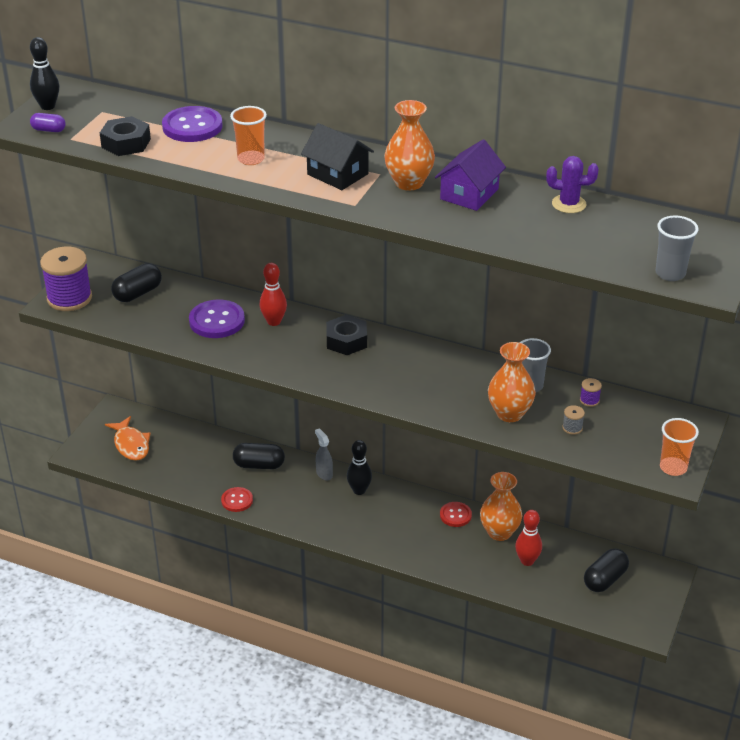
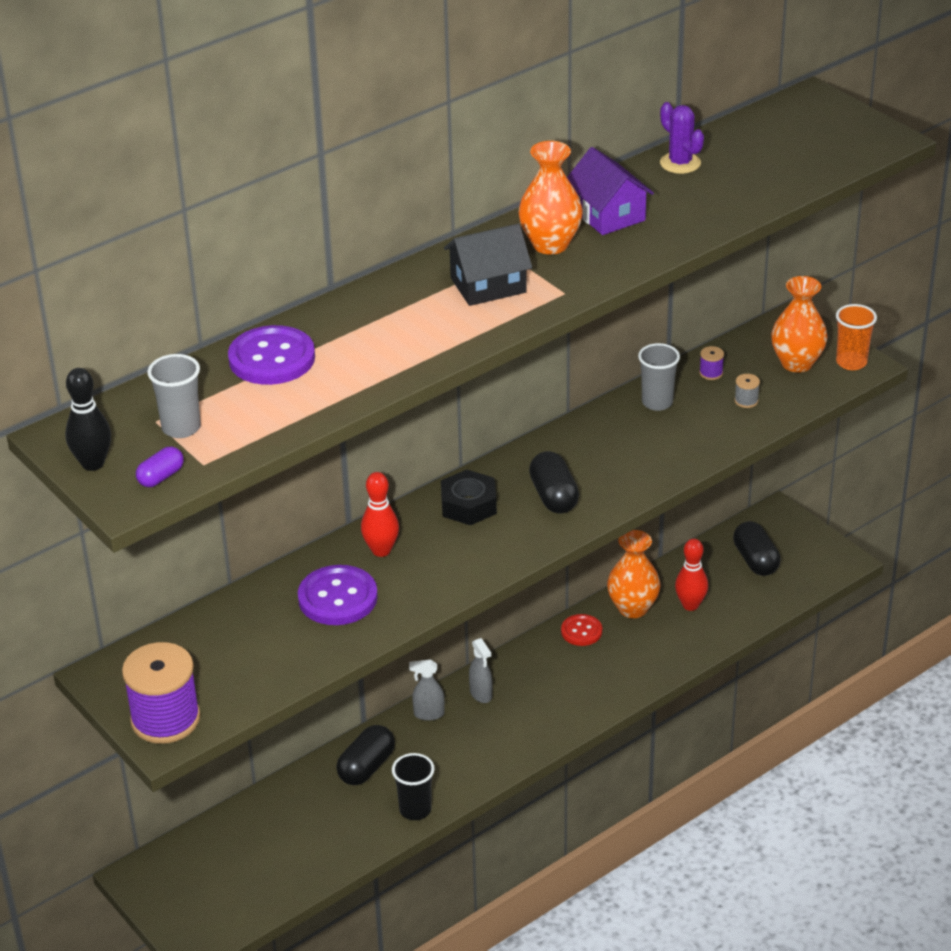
camera: 60 degrees left, 0 degrees up
(126, 143) = (262, 420): black nut -> none
(131, 444) = (225, 880): orange fish -> none
(137, 293) = (214, 651): black capsule -> black capsule (553, 496)
(237, 500) = (415, 810): red button -> black cup
(251, 159) = (395, 336): orange cup -> none
(359, 490) = (481, 694): black bowling pin -> grey spray bottle
(509, 413) = (692, 433): orange vase -> orange vase (796, 363)
(569, 204) = (680, 163): purple cactus -> purple cactus turned 75 degrees counterclockwise
(670, 273) = (850, 151): grey cup -> grey cup (181, 428)

